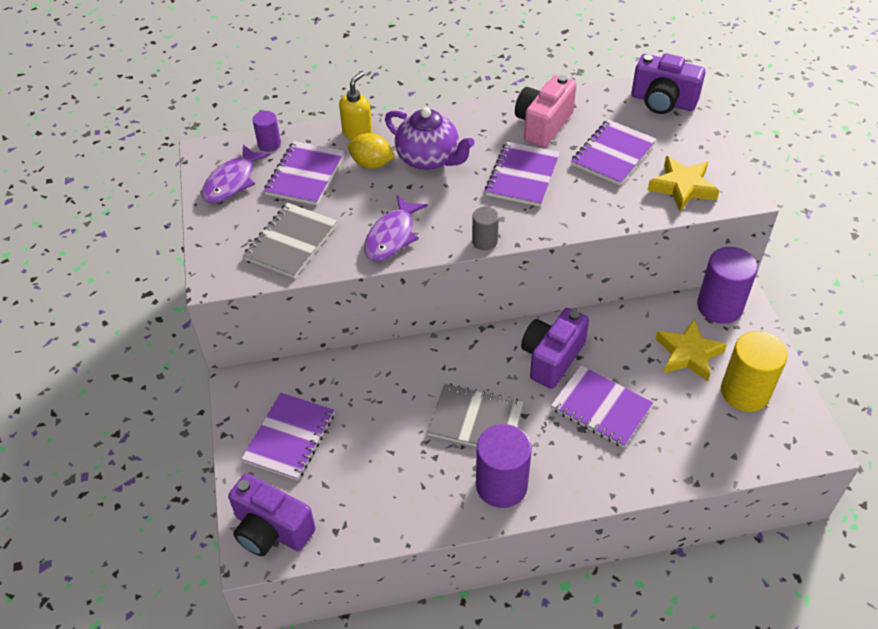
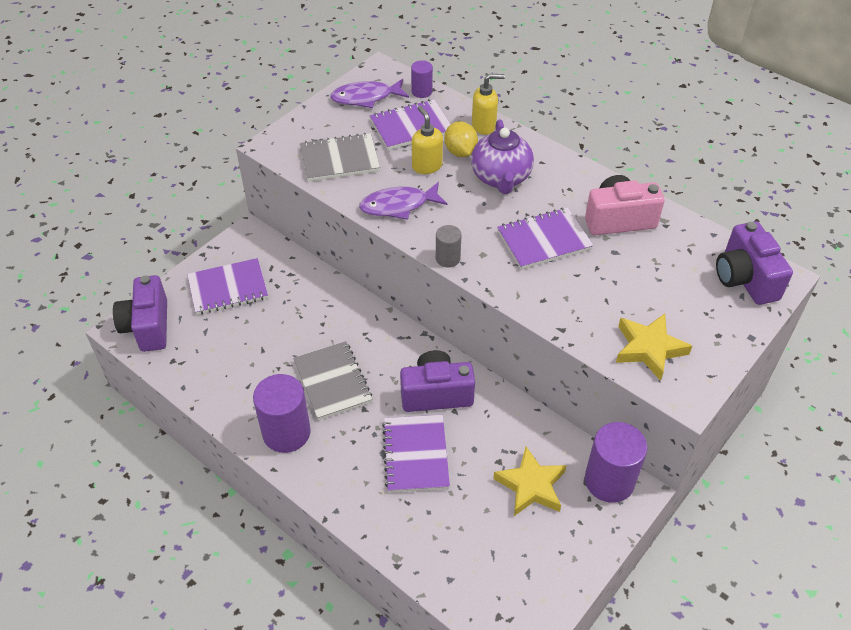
camera: 50 degrees right, 0 degrees up
(364, 193) = (427, 166): none -> yellow soap dispenser
(613, 154) = (635, 281): purple notebook -> none
(745, 392) = (528, 551): yellow cylinder -> none

